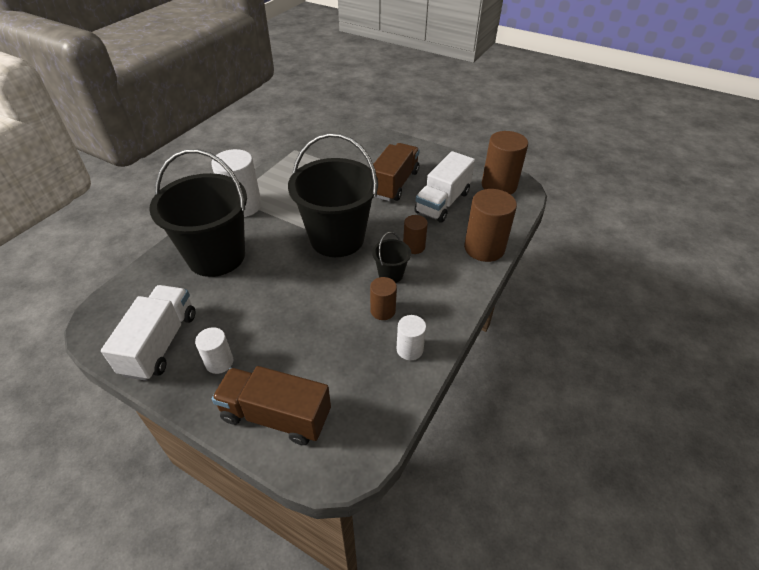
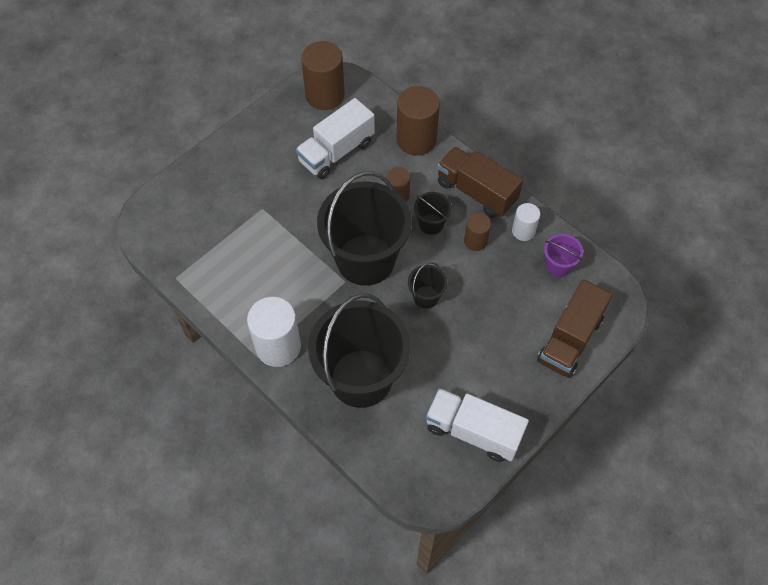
camera: 75 degrees left, 15 degrees up
(219, 362) = (506, 380): white cylinder -> none
(307, 284) = (426, 297): none -> black bucket
(373, 389) = (558, 266): none -> purple bucket
(394, 184) = (288, 187): brown truck -> brown truck (476, 192)
(443, 202) = (336, 152): white truck -> white truck turned 90 degrees clockwise

